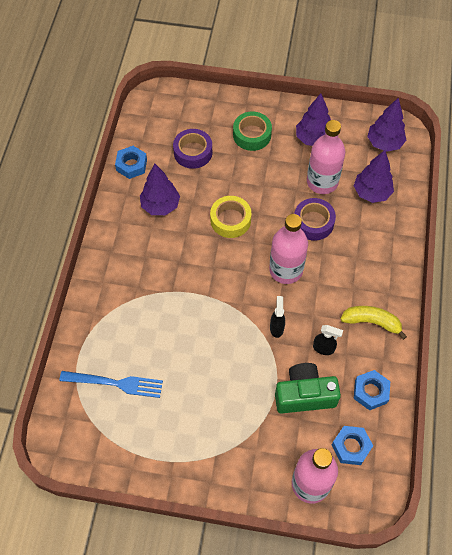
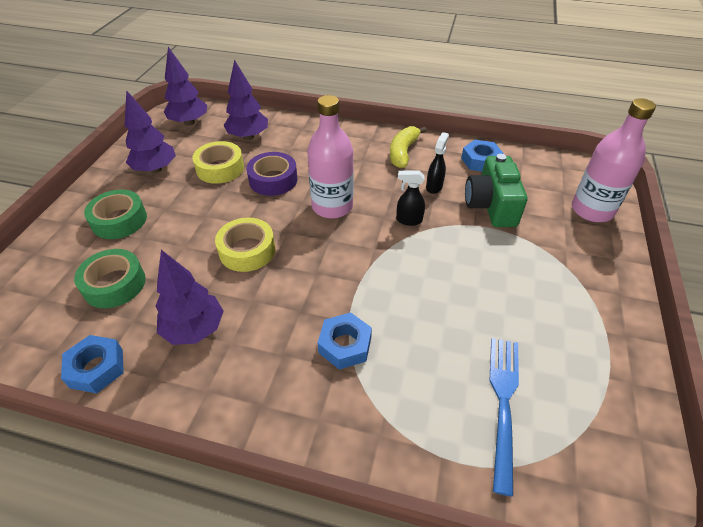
camera: 85 degrees left, 15 degrees down
(193, 152) = (114, 284): purple tape -> green tape
(322, 182) = (220, 168): pink bottle -> yellow tape
(351, 447) = (542, 179): blue nut -> blue nut (345, 345)

